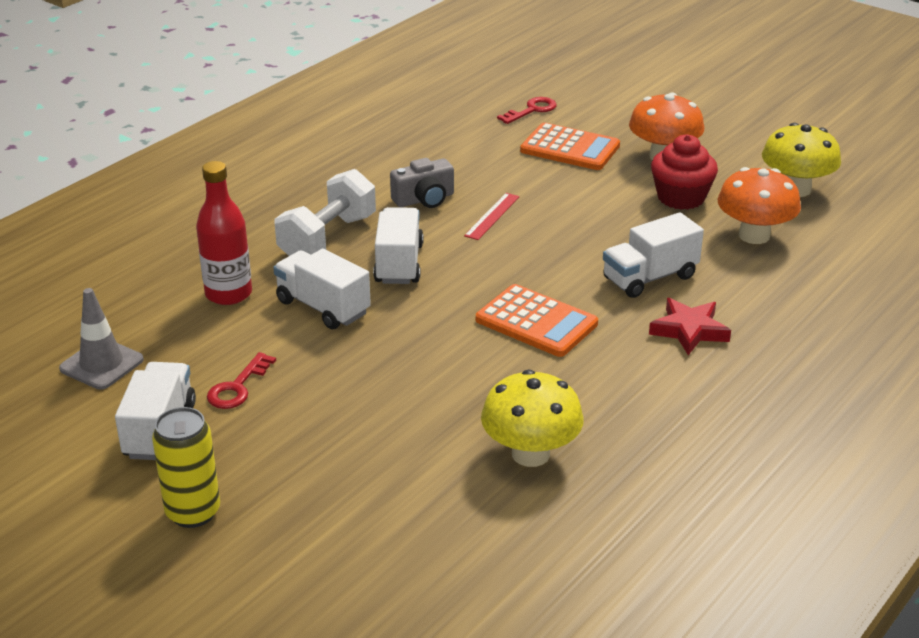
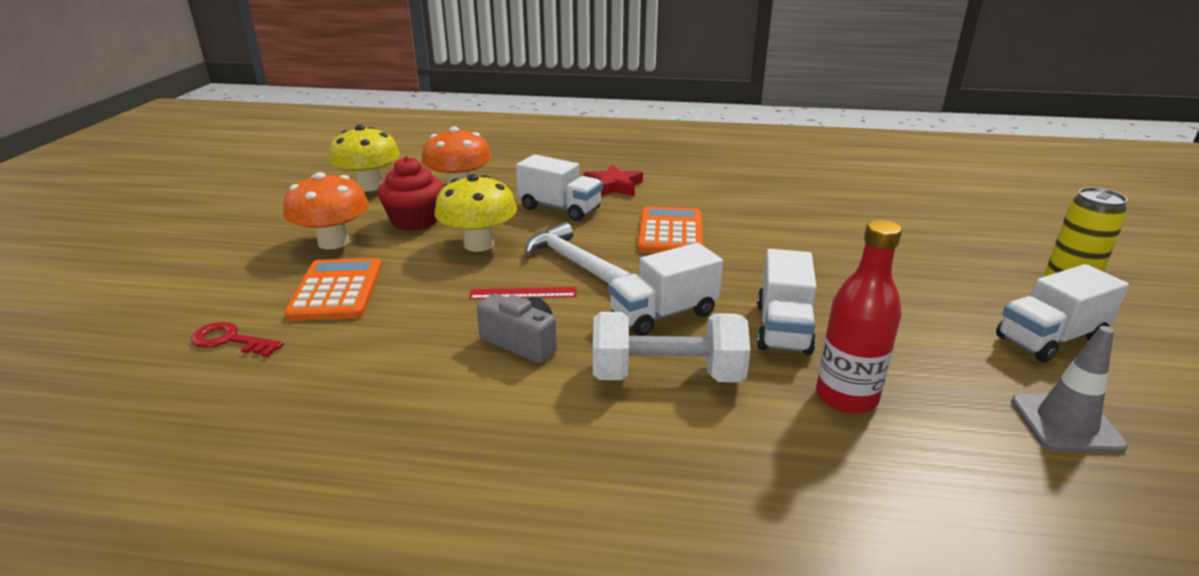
camera: 120 degrees left, 5 degrees down
(237, 387) = (943, 325): red key -> none
(522, 252) = (575, 262): none -> white hammer
(530, 454) = (808, 201): yellow mushroom -> yellow mushroom (479, 244)

